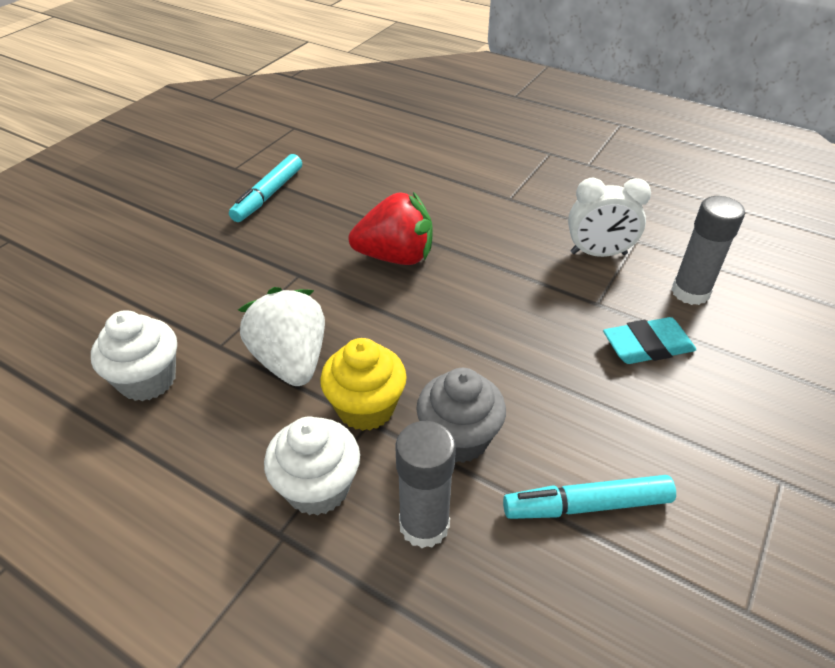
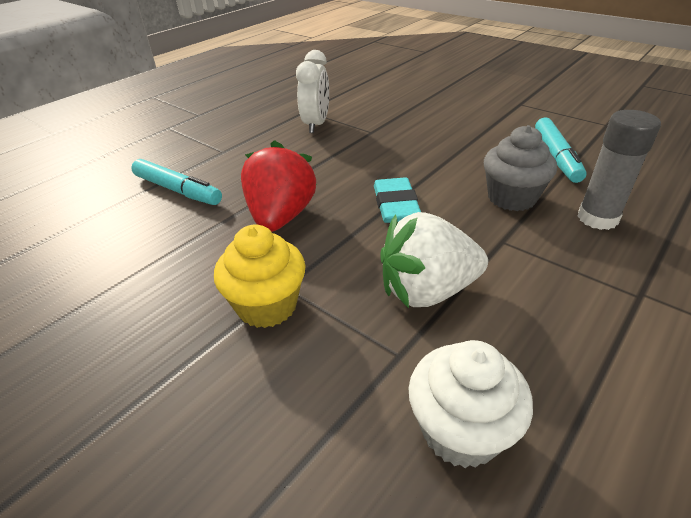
camera: 80 degrees left, 5 degrees down
(268, 195) = (96, 318): turquoise marker -> turquoise marker (177, 190)
(318, 487) = (583, 272): white cupcake -> none
(366, 408) = (487, 242): yellow cupcake -> yellow cupcake (267, 306)
(647, 346) = (417, 121): turquoise eraser -> turquoise eraser (396, 205)
(690, 292) = (367, 102): grey glue stick -> none

